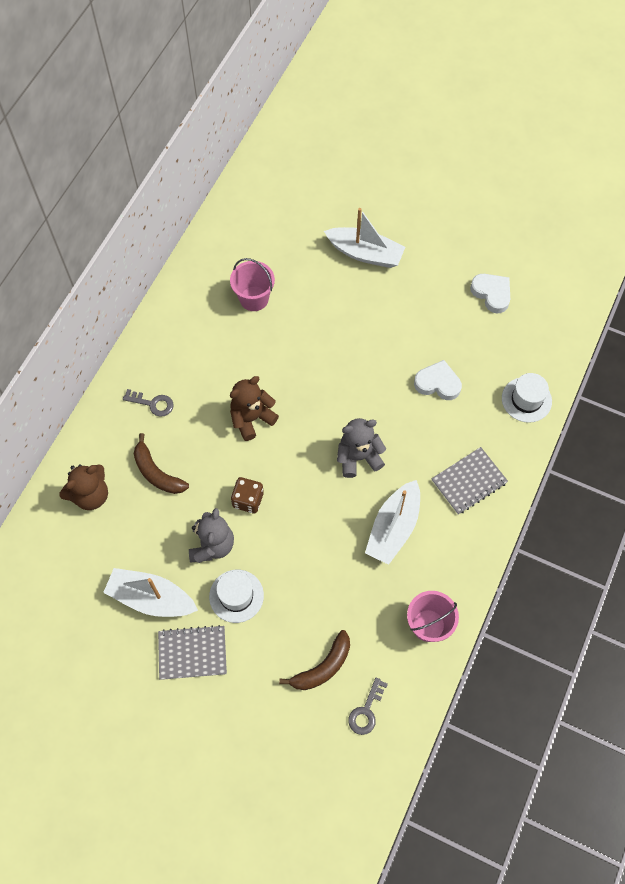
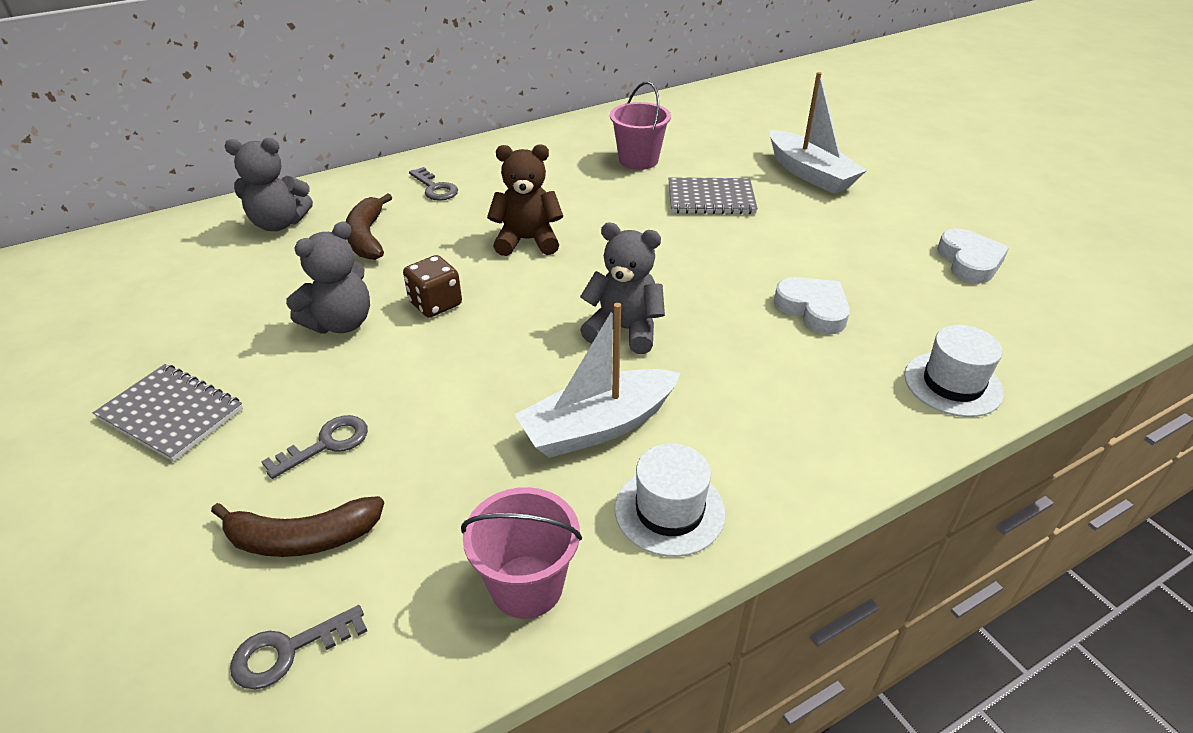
camera: 35 degrees right, 25 degrees down
(90, 495) = (279, 223): brown teddy bear -> grey teddy bear
(151, 598) = (208, 335): white boat -> none
(236, 596) = (301, 386): white hat -> white hat (669, 511)
(283, 618) = (326, 444): none -> grey key
(469, 481) = (773, 432): grey notebook -> grey notebook (711, 198)

